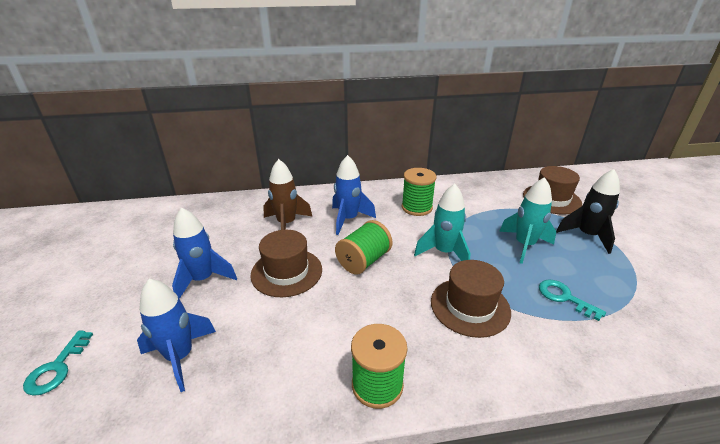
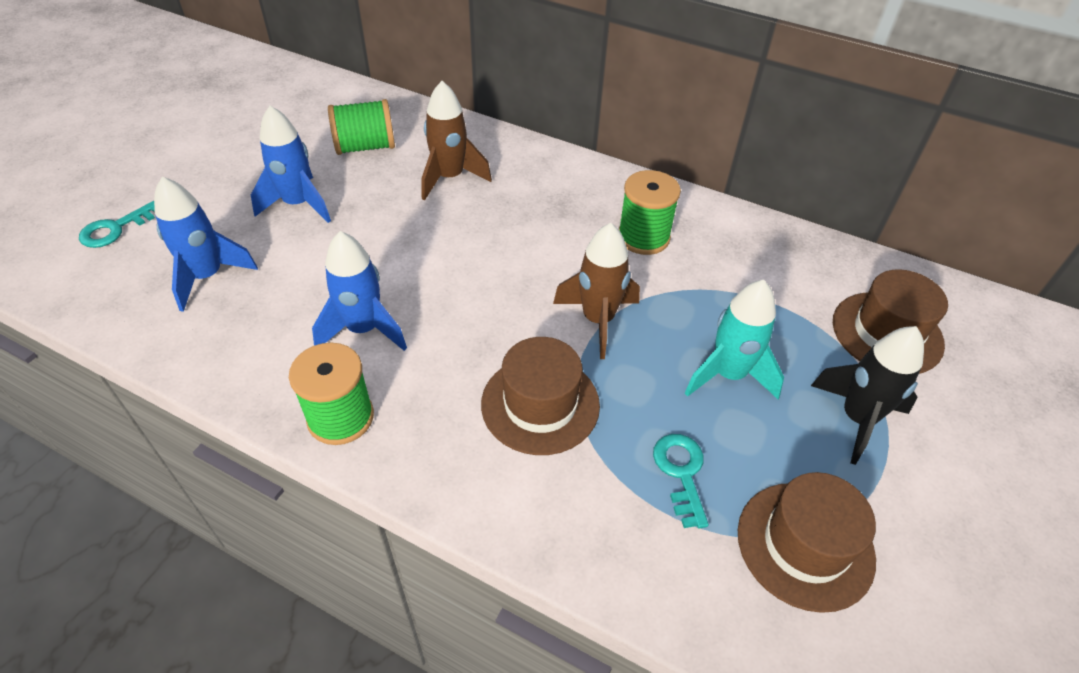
camera: 35 degrees right, 15 degrees up
(286, 272) = (386, 241): brown hat -> brown hat (805, 545)
(348, 219) = (530, 209): blue rocket -> blue rocket (364, 329)
(363, 261) = (484, 275): green spool -> green spool (365, 147)
(444, 252) = (597, 320): turquoise rocket -> brown rocket

